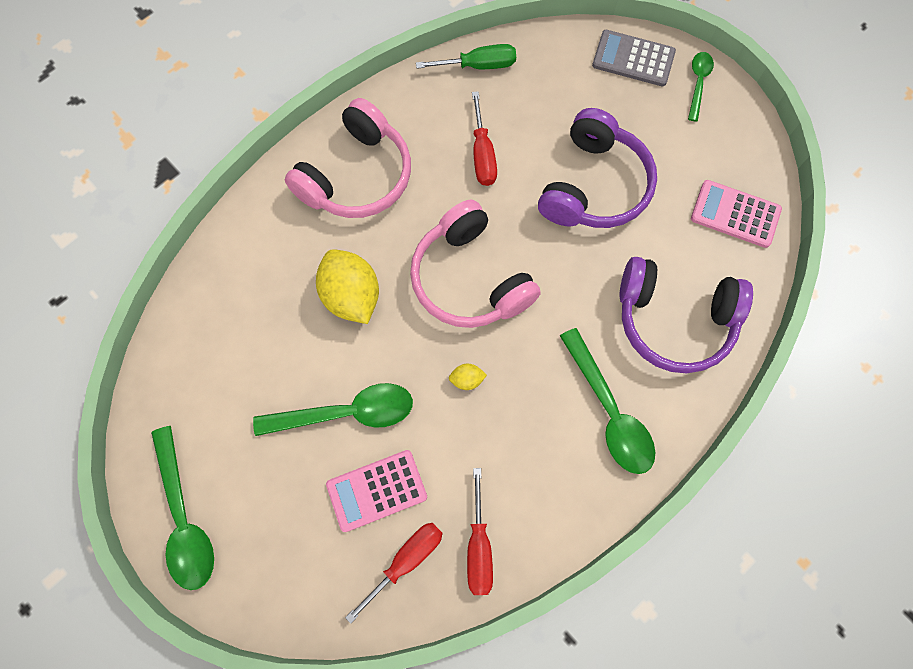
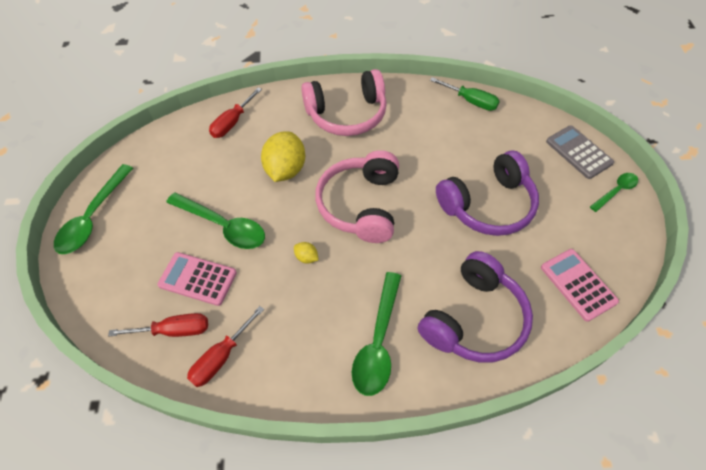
camera: 40 degrees right, 15 degrees down
(482, 154) = (430, 146): red screwdriver -> red screwdriver (232, 122)
(674, 320) = (474, 319): purple headphones -> purple headphones turned 105 degrees counterclockwise

